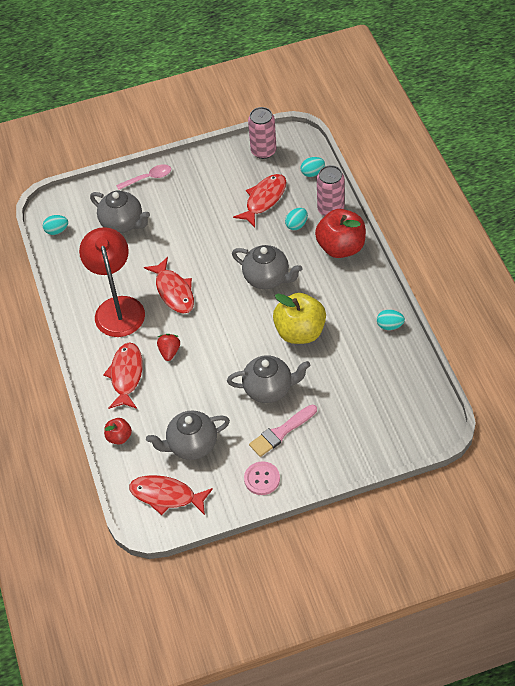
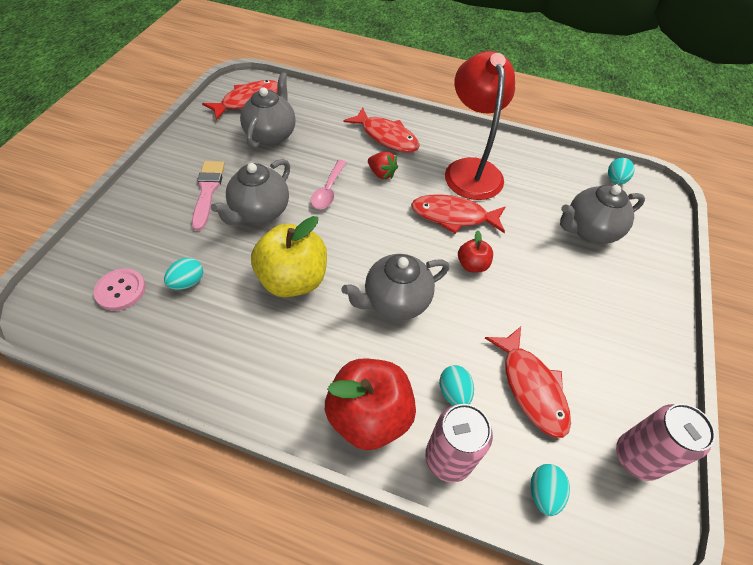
camera: 120 degrees right, 0 degrees up
(117, 307) = (471, 169): red lamp -> red lamp turned 120 degrees counterclockwise
(119, 437) = (331, 104): red apple -> red apple (472, 265)
(148, 178) = (655, 292): pink spoon -> pink spoon (328, 190)
(262, 479) = (186, 153): pink button -> pink button (121, 290)
(390, 326) = (201, 371): turquoise egg -> turquoise egg (188, 282)

